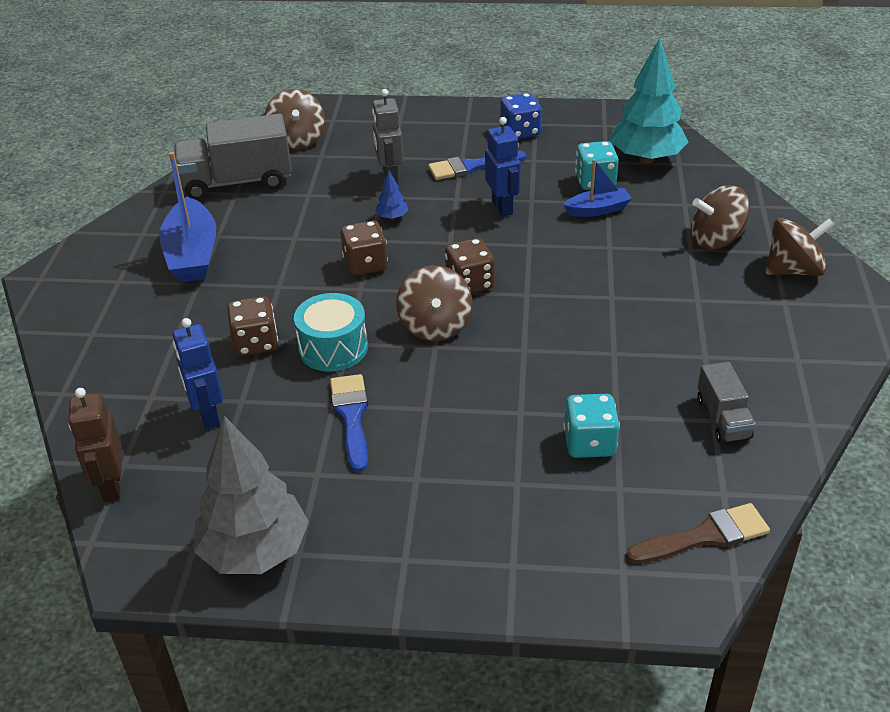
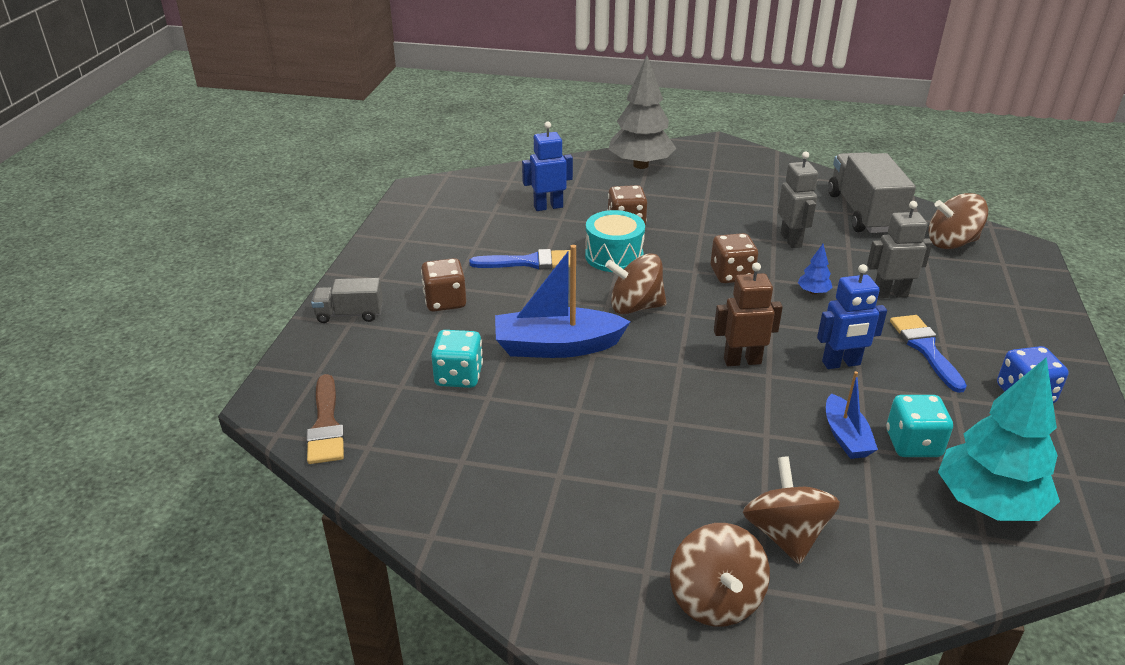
camera: 95 degrees right, 5 degrees down
(111, 486) = (492, 178): brown robot -> brown robot (742, 361)
(192, 254) = (747, 196): blue boat -> blue boat (557, 346)
(255, 551) = (414, 225): grey tree -> grey tree (640, 165)
(294, 227) = (791, 240): none -> grey robot
(469, 283) = (699, 330): brown dice -> brown dice (445, 301)
(723, 418) = (461, 468): grey truck -> grey truck (350, 314)

